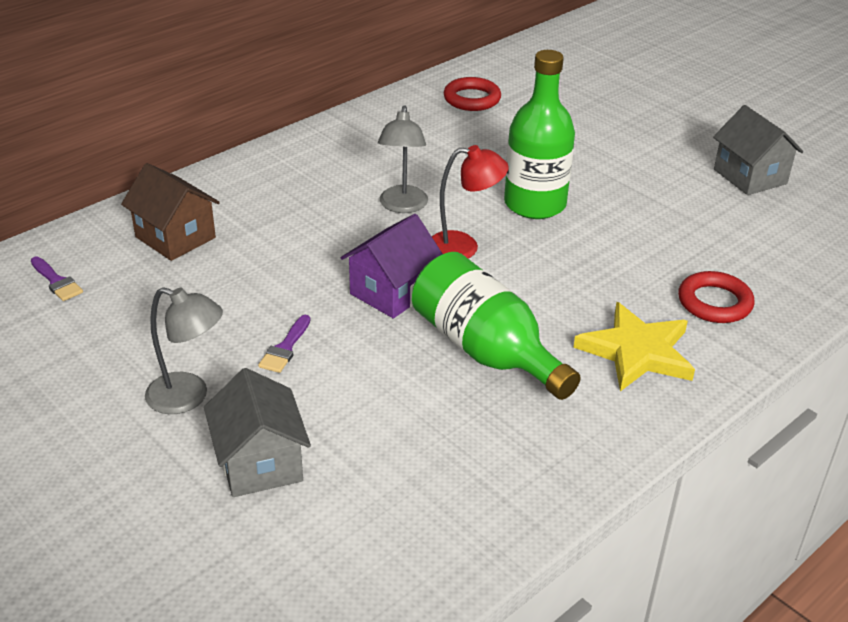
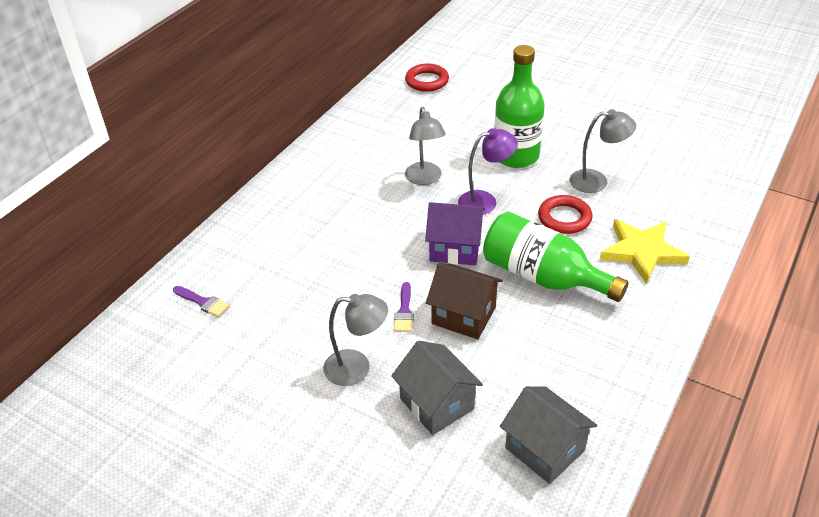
camera: 15 degrees left, 5 degrees up
(175, 237) = (273, 244): brown house -> brown house (463, 315)
(392, 292) = (455, 248): purple house -> purple house turned 75 degrees clockwise
(463, 247) = (485, 201): red lamp -> purple lamp
(625, 255) = (597, 181): none -> grey lamp
(714, 302) = (672, 202): red ring -> red ring (564, 218)
(750, 176) = (647, 101): grey house -> grey house (544, 449)

